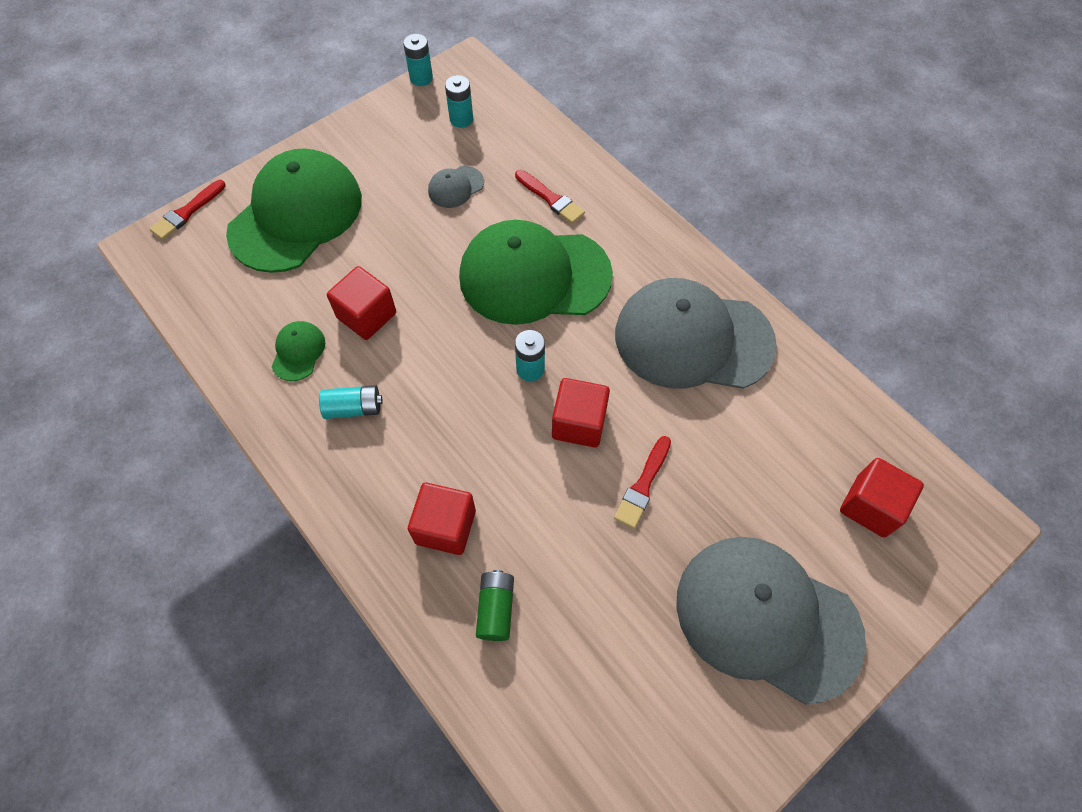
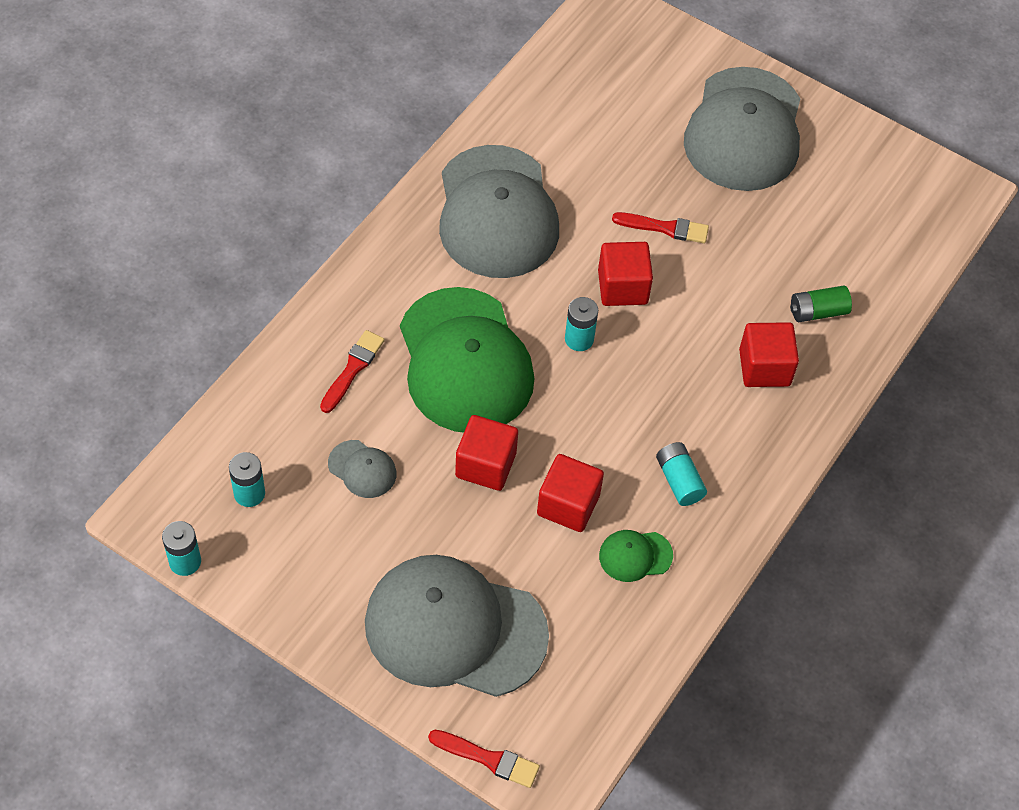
camera: 110 degrees left, 5 degrees down
(296, 215) = (455, 629): green cap -> grey cap
(870, 506) = (620, 71): red cube -> red cube (485, 465)

